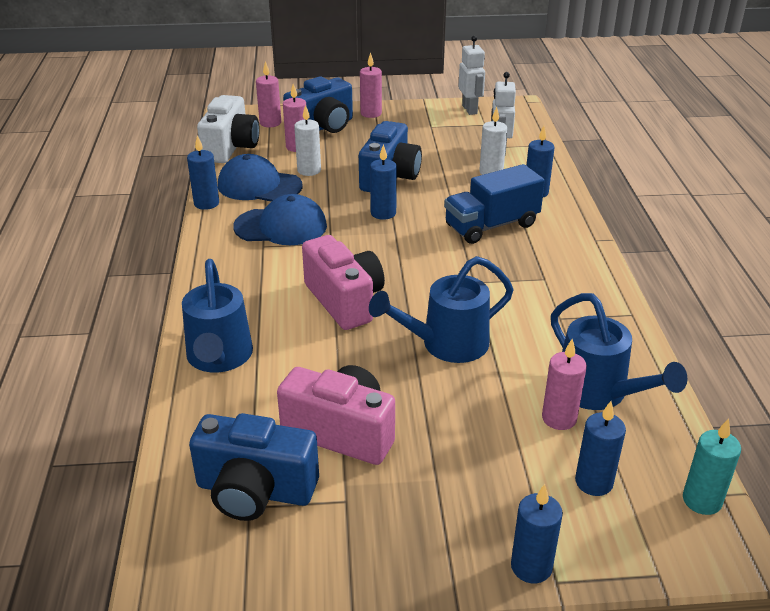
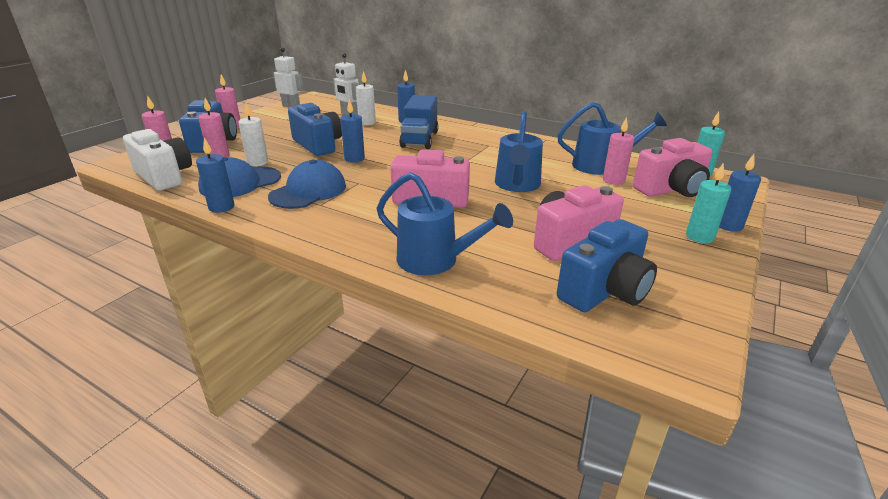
camera: 55 degrees left, 5 degrees down
(463, 542) = (699, 237): none -> turquoise candle
(594, 482) = (671, 190): blue candle -> pink camera

